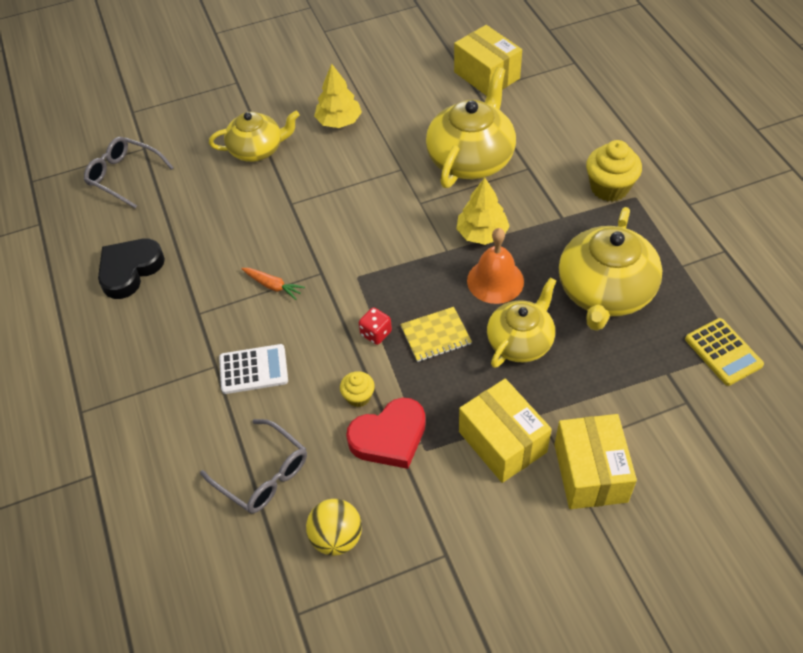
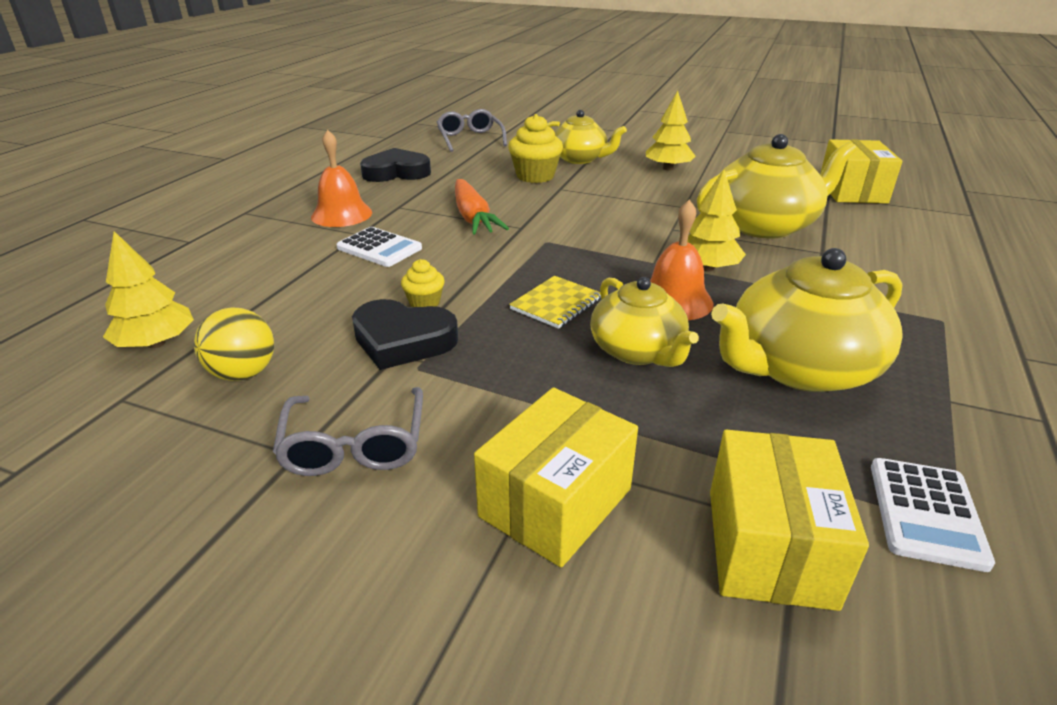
camera: 40 degrees right, 20 degrees down
(167, 355) = (341, 214): none -> orange bell
(244, 567) = (156, 343): none -> yellow tree
(263, 475) = (274, 303): grey glasses -> grey glasses (355, 445)
(273, 286) = (473, 217): orange carrot -> orange carrot, size x1.81
(376, 333) = (505, 276): red dice -> none
(389, 437) = (403, 340): red heart -> black heart
(435, 335) = (556, 304): yellow notebook -> yellow notebook turned 75 degrees counterclockwise
(502, 442) = (498, 409): yellow box -> yellow box (769, 546)
(520, 341) = (638, 351): yellow teapot -> yellow teapot turned 75 degrees clockwise
(609, 188) = (912, 300): yellow cupcake -> yellow cupcake (535, 176)
(723, 352) = (926, 513): yellow calculator -> white calculator

